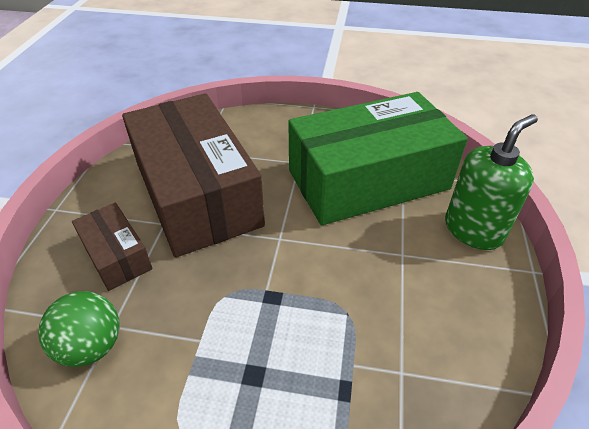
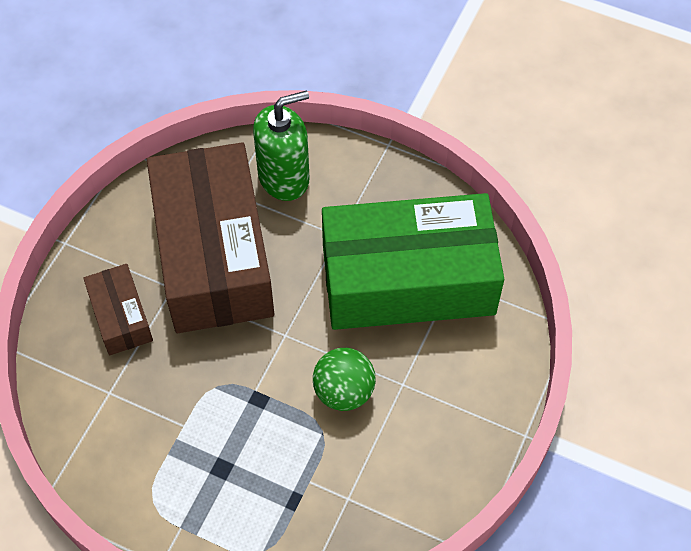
camera: 15 degrees right, 15 degrees up
(91, 346) = (90, 407): green ball -> green ball (344, 391)
(473, 230) = (491, 373): green soap dispenser -> green soap dispenser (284, 178)

